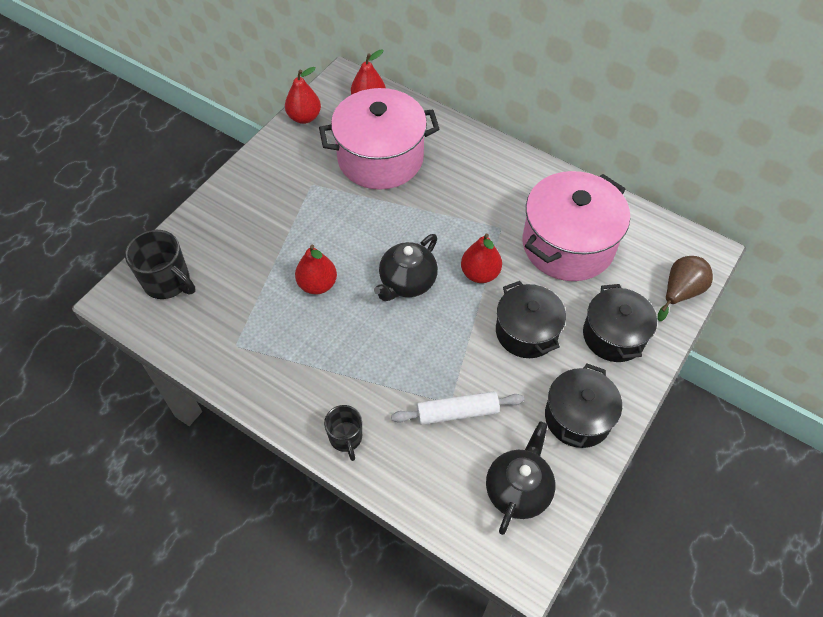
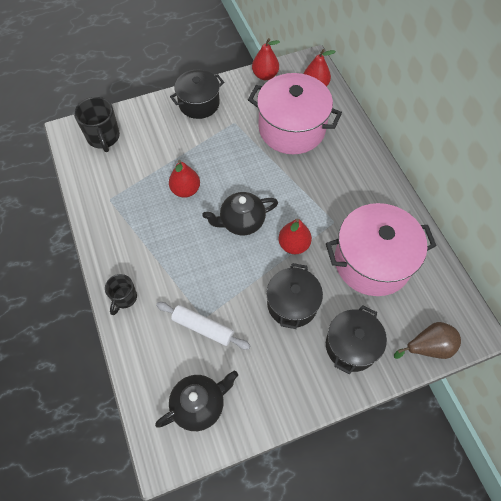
camera: 35 degrees right, 5 degrees up
(577, 417) = (278, 385): black pot -> black pot (199, 103)

